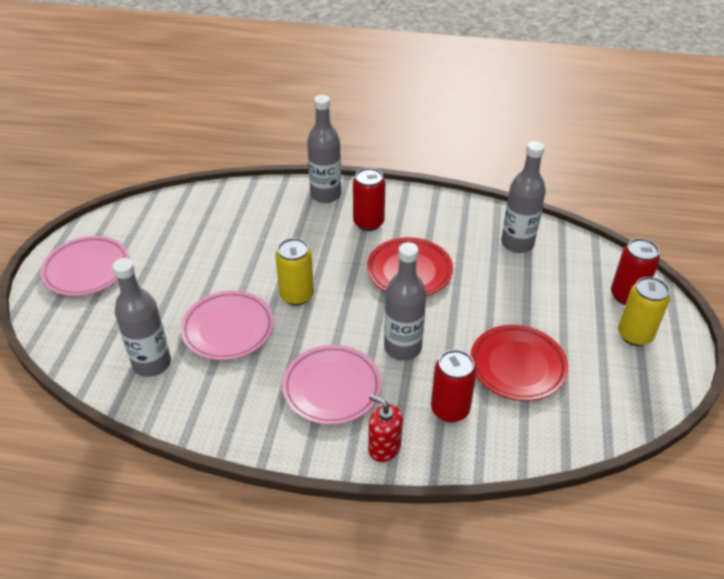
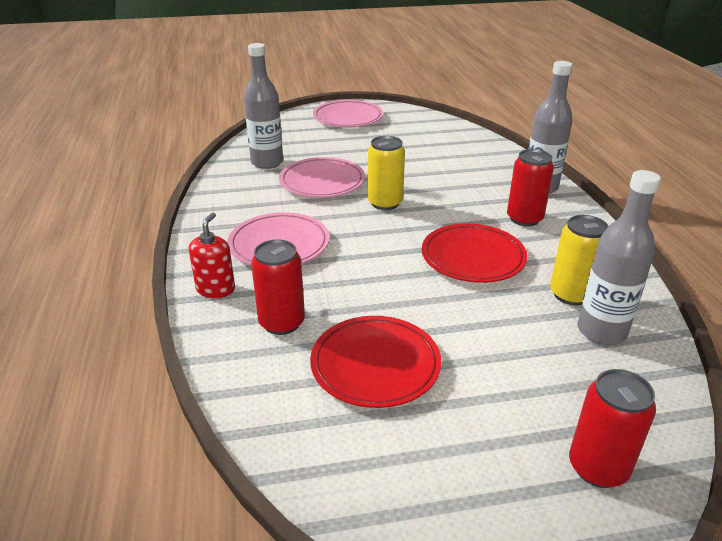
camera: 70 degrees right, 10 degrees down
(402, 348) = (354, 275): grey bottle -> none
(634, 335) = (514, 487): yellow can -> yellow can (571, 294)

